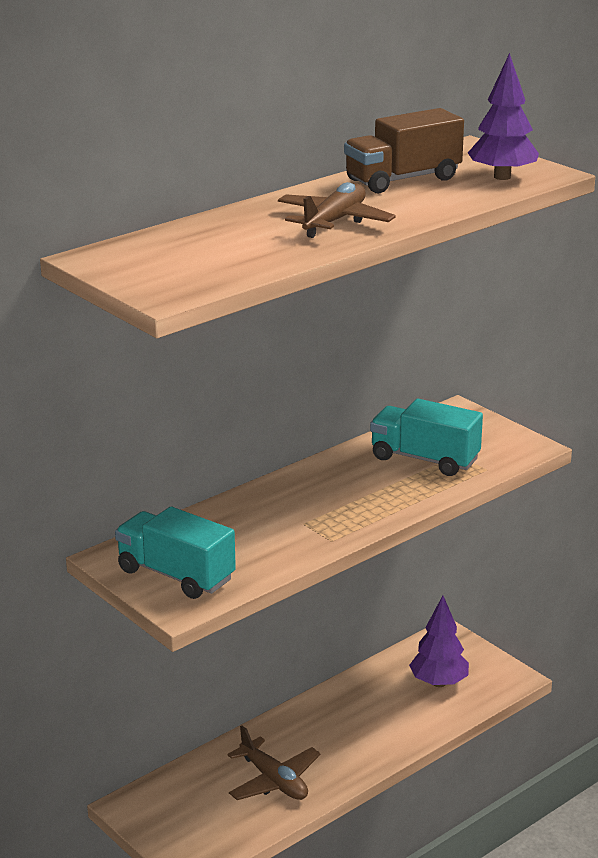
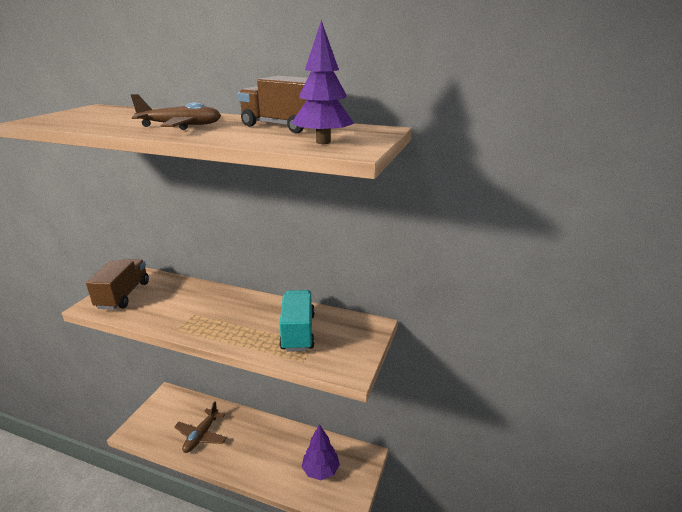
camera: 60 degrees right, 0 degrees up
(176, 575) = (123, 295): turquoise truck -> brown truck

